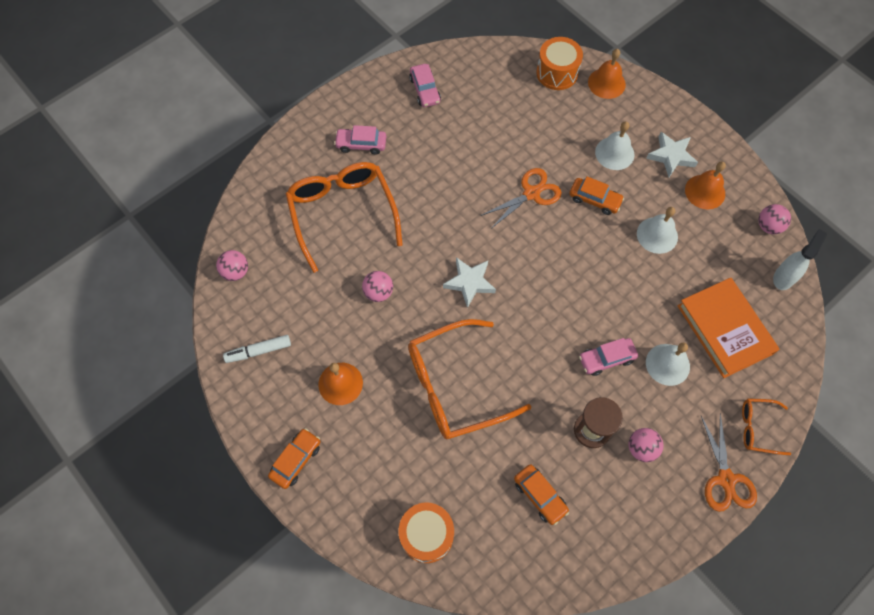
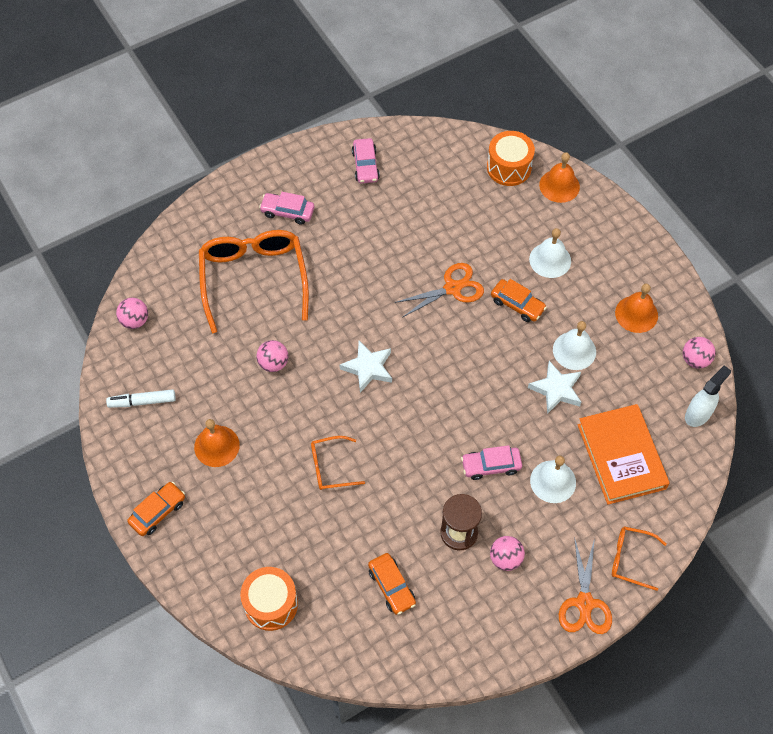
camera: 10 degrees right, 5 degrees down
(455, 386) = (331, 467): orange glasses -> orange glasses, size x0.48
(671, 156) = (609, 272): white star -> white star (556, 389)

